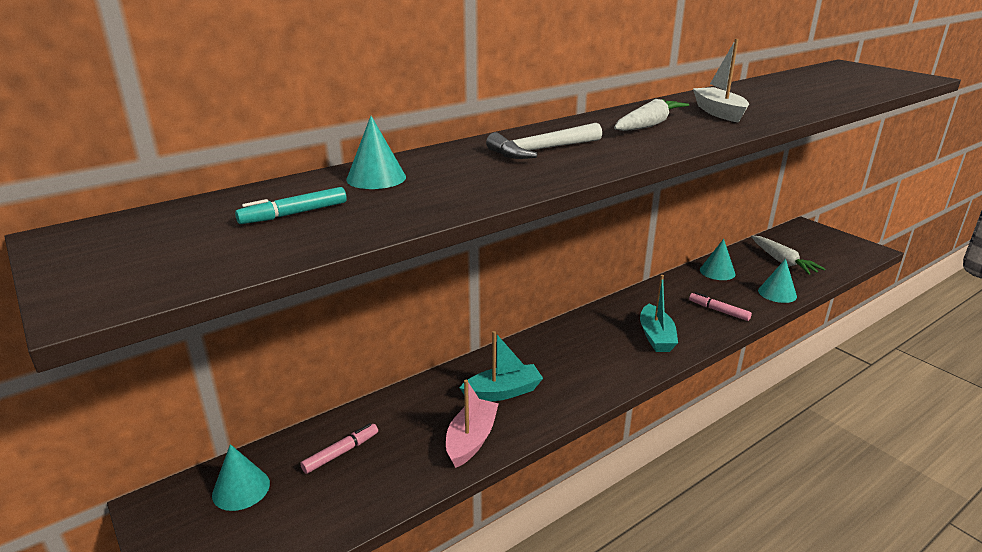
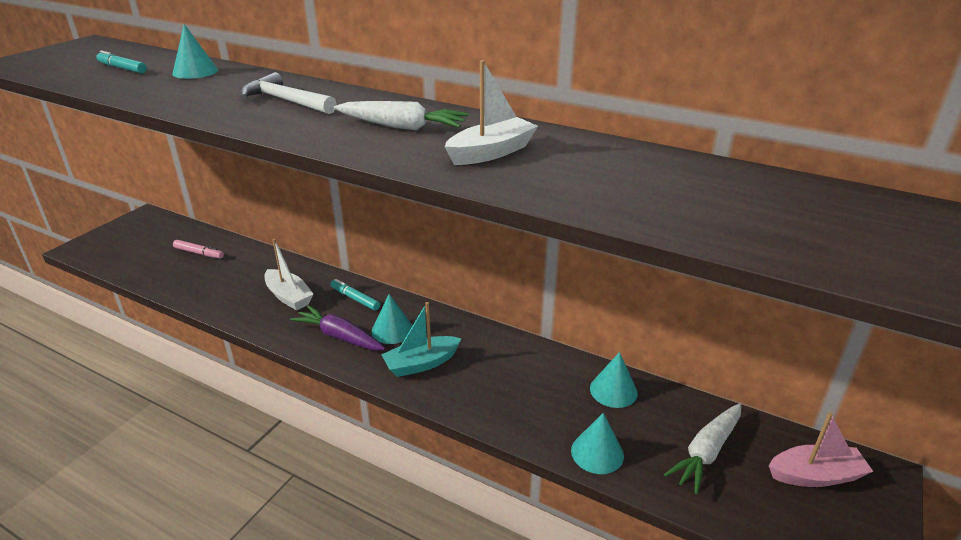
camera: 65 degrees right, 5 degrees up
(241, 489) = (160, 233): turquoise cone -> turquoise cone (392, 330)
(471, 440) = (224, 298): pink boat -> pink boat (815, 475)
(503, 392) = (289, 296): turquoise boat -> white boat
(535, 352) = (355, 299): none -> turquoise marker
(595, 371) = (339, 336): none -> purple carrot
(718, 311) = (509, 403): pink marker -> none

